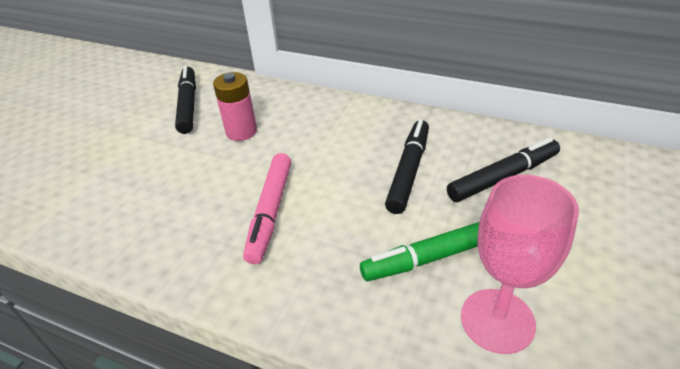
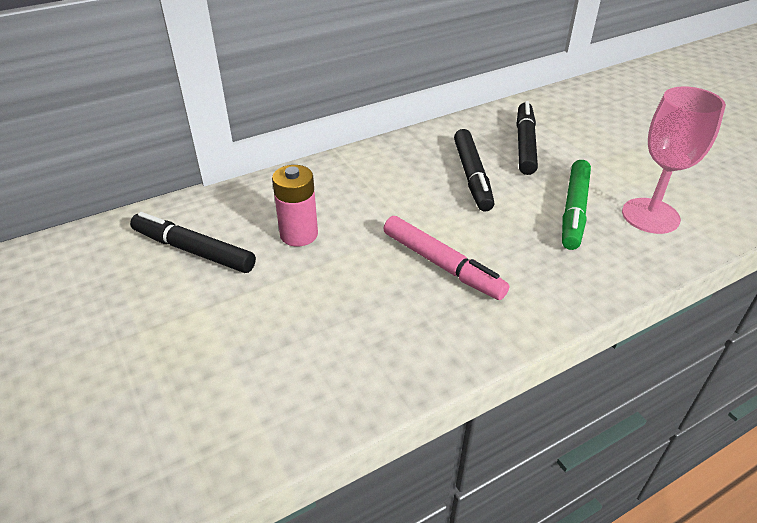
camera: 55 degrees left, 0 degrees up
(408, 171) = (472, 176): black marker -> black marker turned 150 degrees counterclockwise

